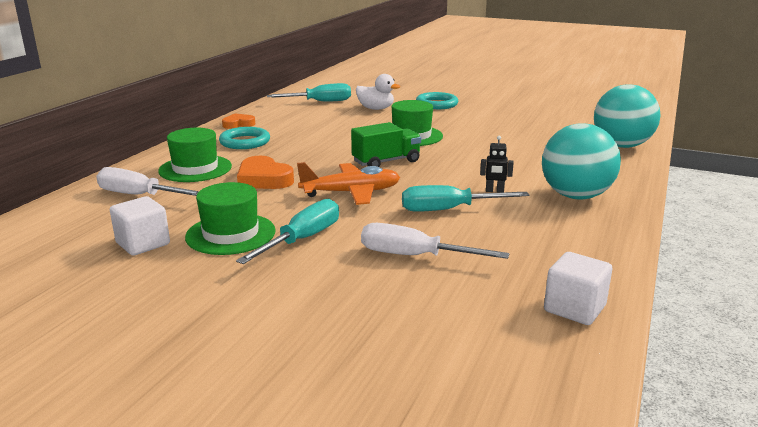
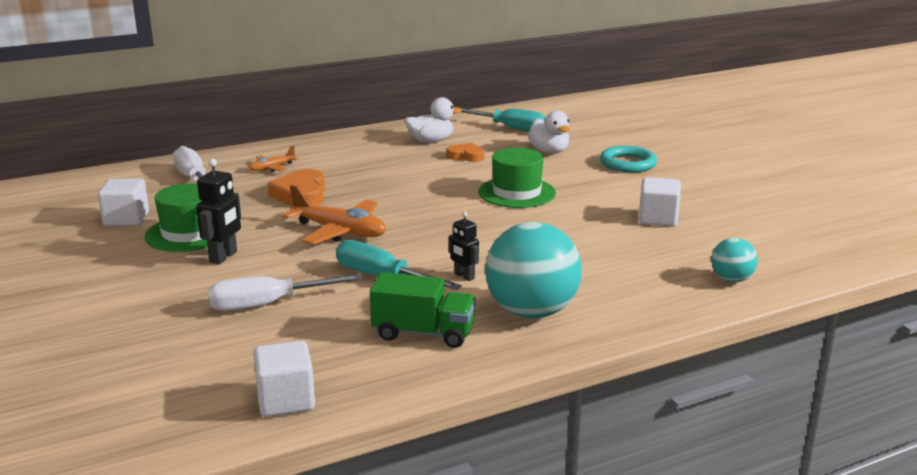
camera: 40 degrees right, 0 degrees up
(195, 169) = (272, 168): green hat -> orange plane
(238, 124) = (388, 133): orange heart -> orange heart (466, 156)
(245, 142) = (357, 154): turquoise ring -> none
(282, 121) = (431, 141): none -> white duck
(302, 239) = (224, 257): turquoise screwdriver -> black robot
(386, 162) = (432, 212): green truck -> green truck (423, 333)
(414, 256) = (268, 304): white screwdriver -> white screwdriver turned 75 degrees counterclockwise
(519, 127) = (657, 219): none -> white cube
(621, 145) = (731, 279): turquoise ball -> turquoise ball, size x0.50

